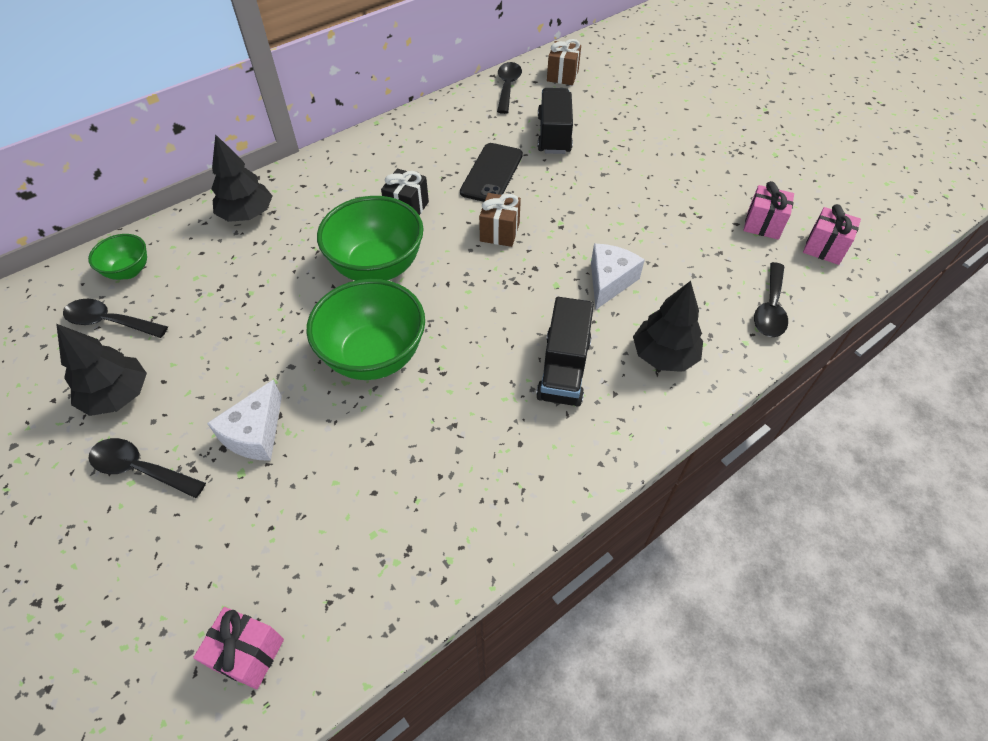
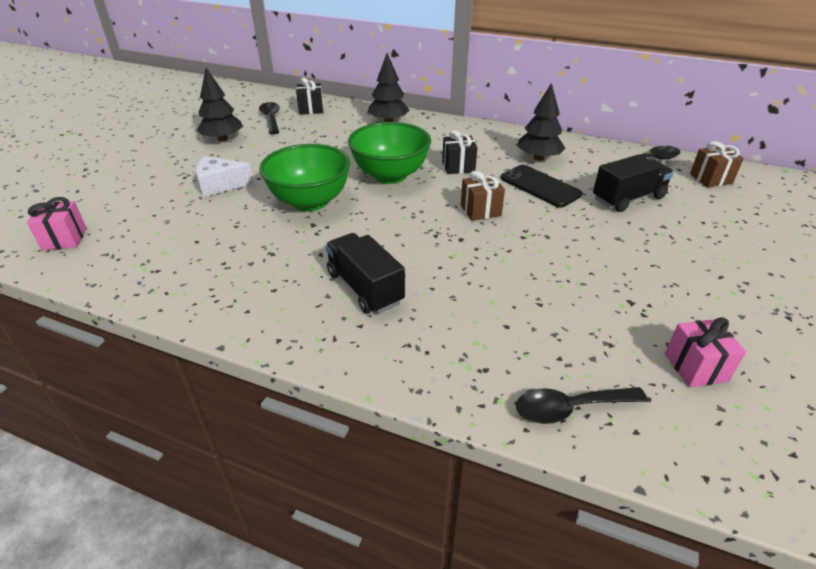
camera: 60 degrees right, 15 degrees down
(129, 271) = (311, 109): green bowl -> black gift
(141, 469) = (177, 163): black spoon -> none
(492, 173) = (540, 186): black phone -> black phone turned 60 degrees clockwise
(563, 369) = (365, 288): black truck -> black truck turned 75 degrees clockwise
(609, 281) = (487, 282): white cheese -> none
(664, 355) = (429, 343): black tree -> black tree (538, 158)
(824, 248) = (729, 436): pink gift -> none

